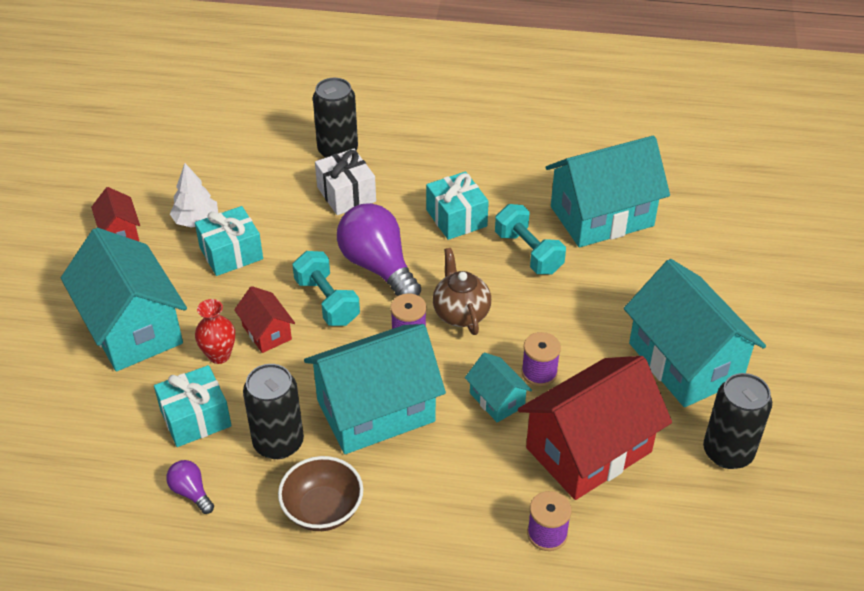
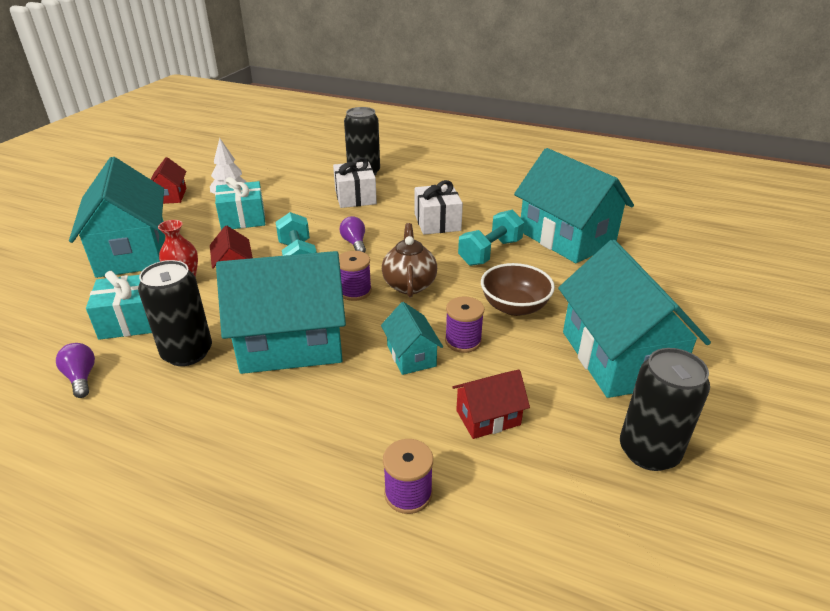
camera: 15 degrees right, 10 degrees down
(323, 510) = (188, 418): brown bowl -> brown bowl (514, 307)
(378, 267) = (354, 243): purple light bulb -> purple light bulb, size x0.46
(456, 218) = (437, 222): turquoise gift -> white gift
(528, 252) = (490, 252): turquoise dumbbell -> turquoise dumbbell turned 60 degrees clockwise
(588, 449) = (488, 417): red house -> red house, size x0.47
(601, 216) = (566, 238): turquoise house -> turquoise house turned 60 degrees clockwise

